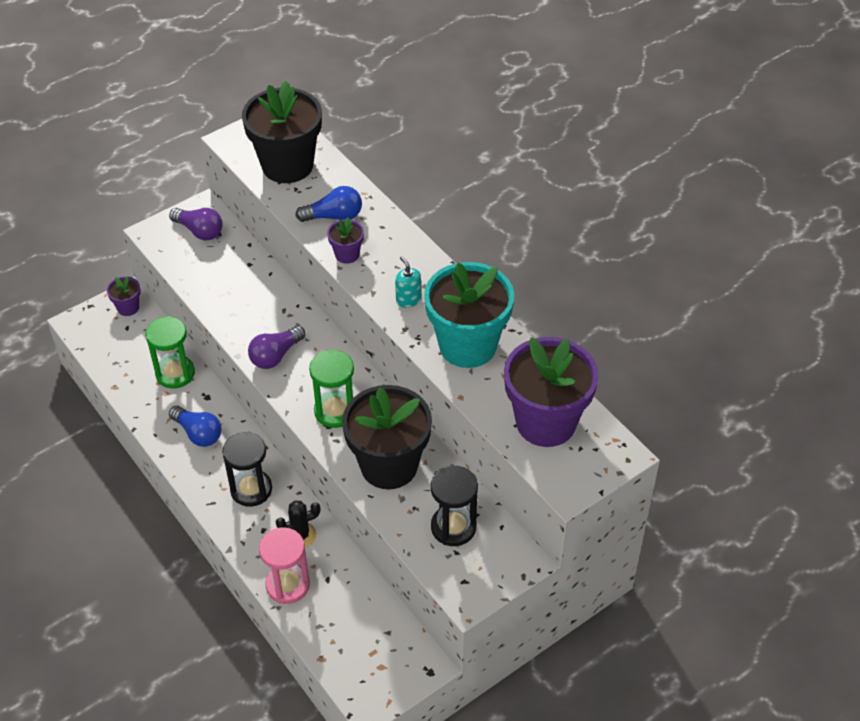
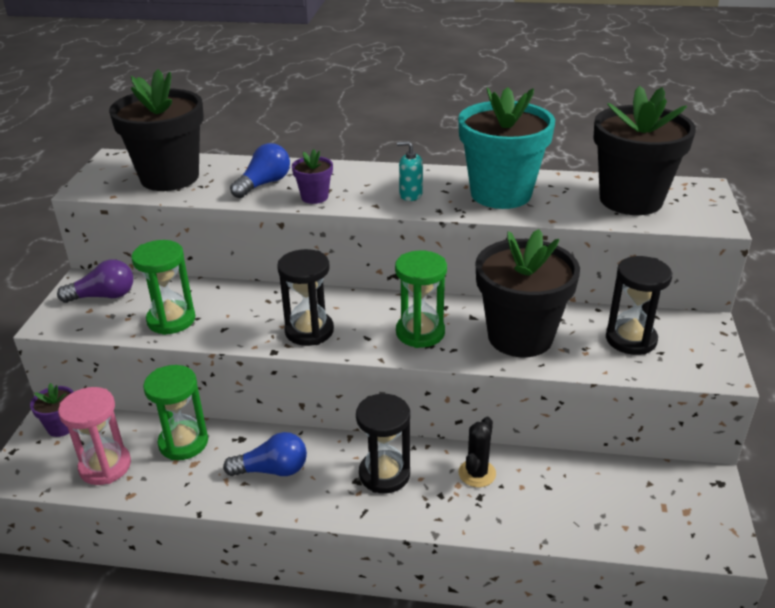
camera: 45 degrees left, 15 degrees down
(213, 283) = (171, 320): none -> green hourglass
(275, 356) = (309, 331): purple light bulb -> black hourglass
(287, 585) = (525, 517): pink hourglass -> pink hourglass (105, 466)
(546, 422) = (630, 200): purple flower pot -> black flower pot

